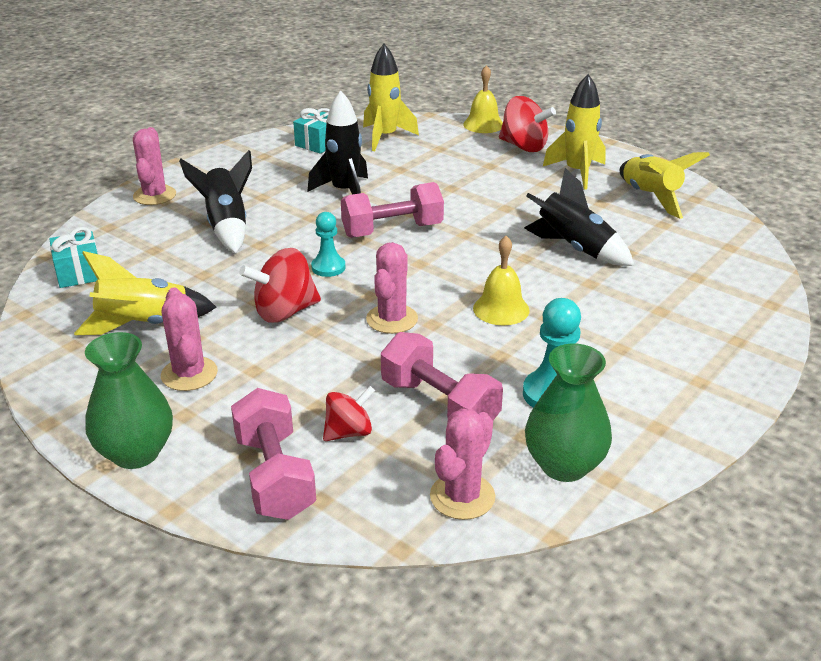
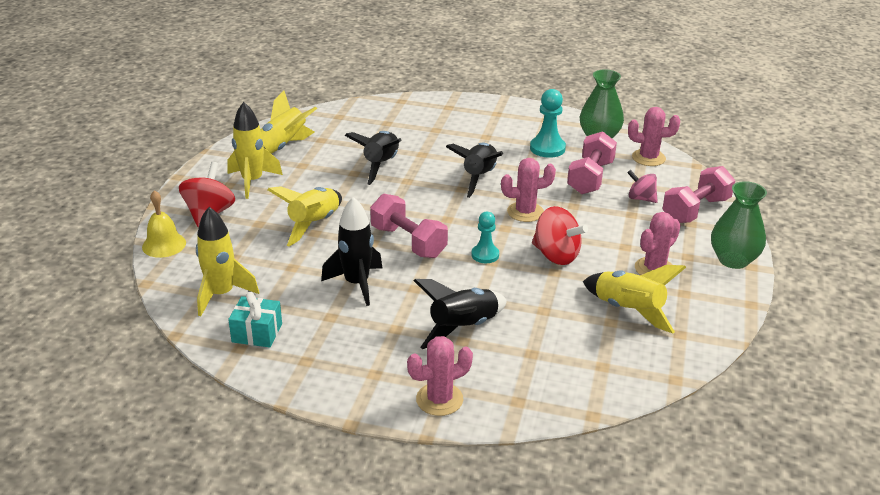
camera: 115 degrees left, 0 degrees up
(79, 273) = (600, 379): turquoise gift -> none
(349, 432) = (641, 198): red spinning top -> pink spinning top
(467, 189) = (314, 224): none -> yellow rocket
(501, 309) = (479, 177): yellow bell -> black rocket

